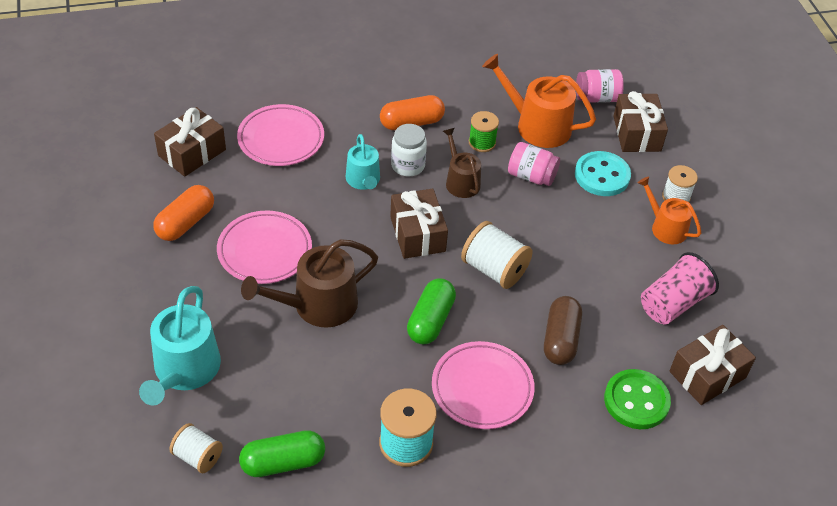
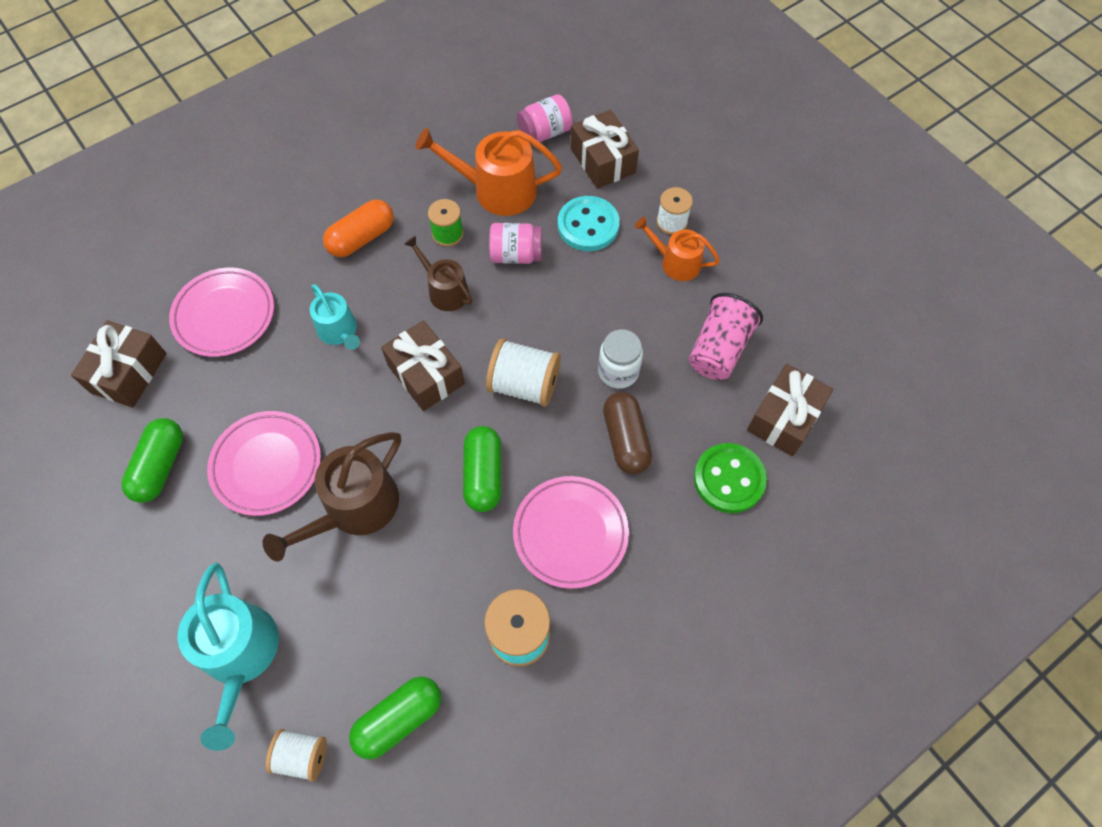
camera: 20 degrees left, 15 degrees up
(186, 223) = (160, 466): orange capsule -> green capsule
(408, 165) = (380, 293): white jar -> white jar (618, 371)

